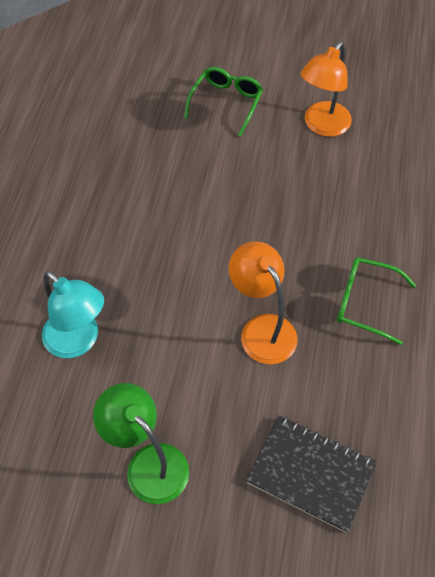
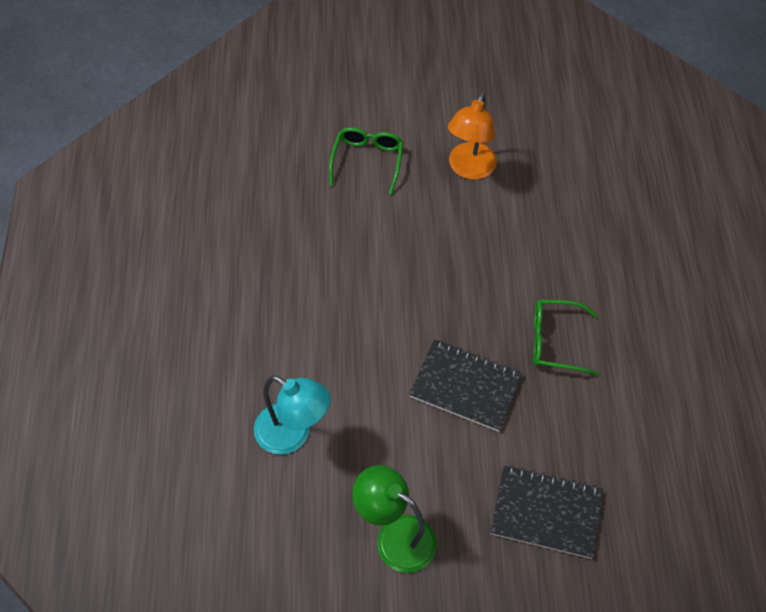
camera: 15 degrees left, 0 degrees up
(262, 329) = (465, 386): orange lamp -> black notebook

